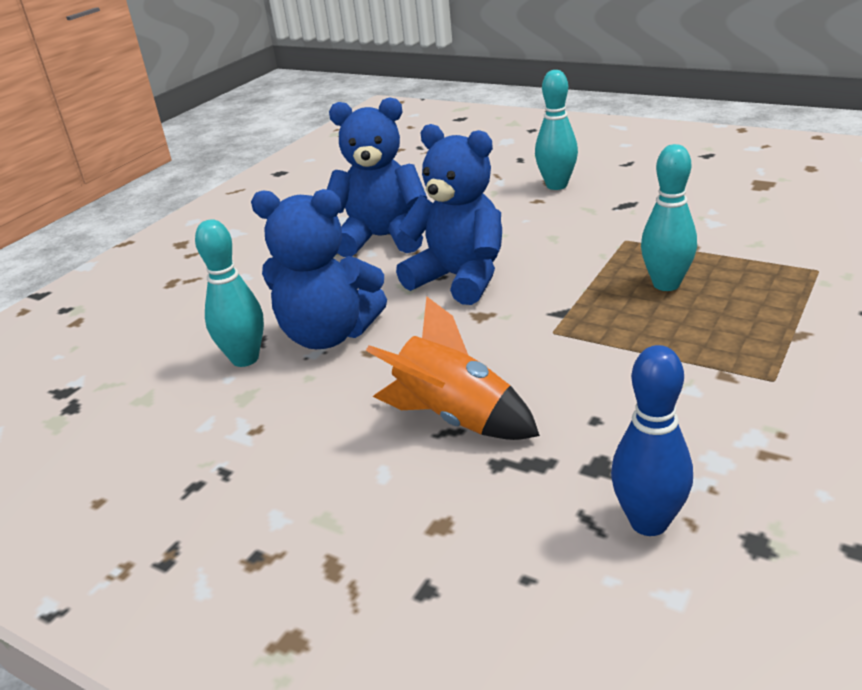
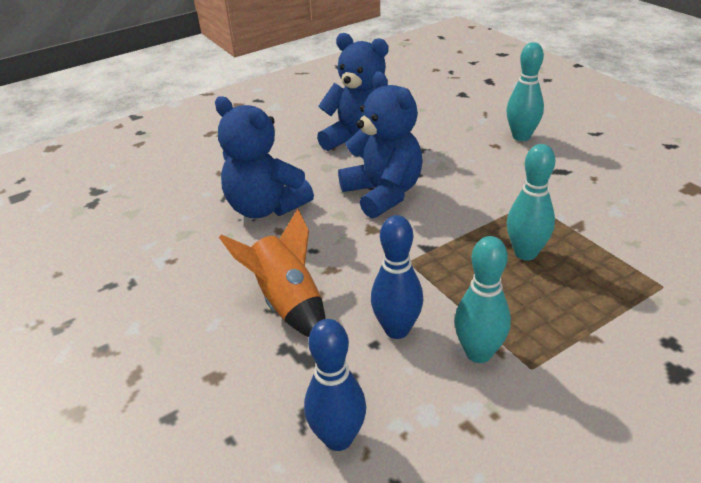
camera: 25 degrees right, 5 degrees up
(245, 359) = (205, 206): turquoise bowling pin -> turquoise bowling pin (478, 353)
(606, 397) = (397, 329): none -> blue bowling pin

